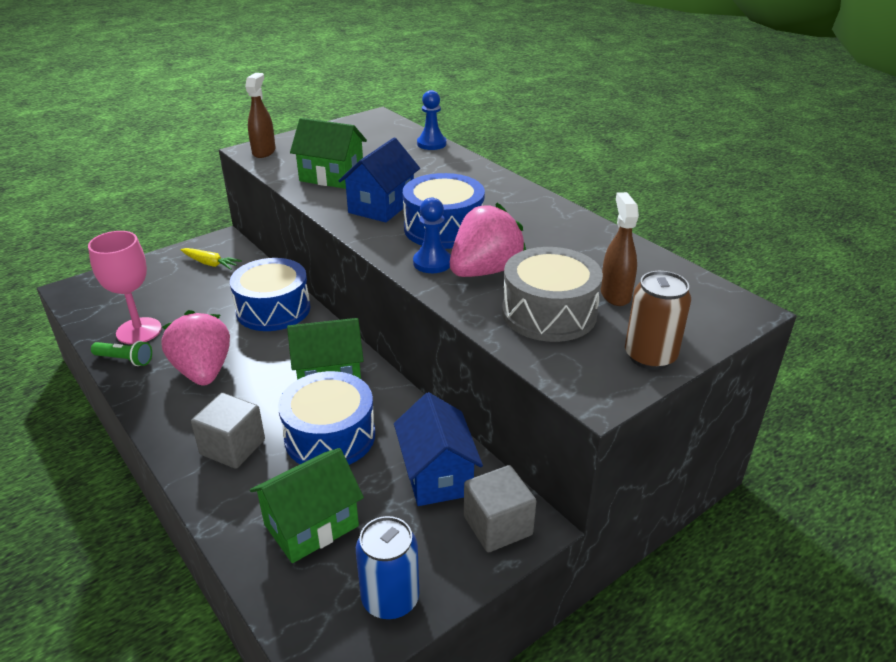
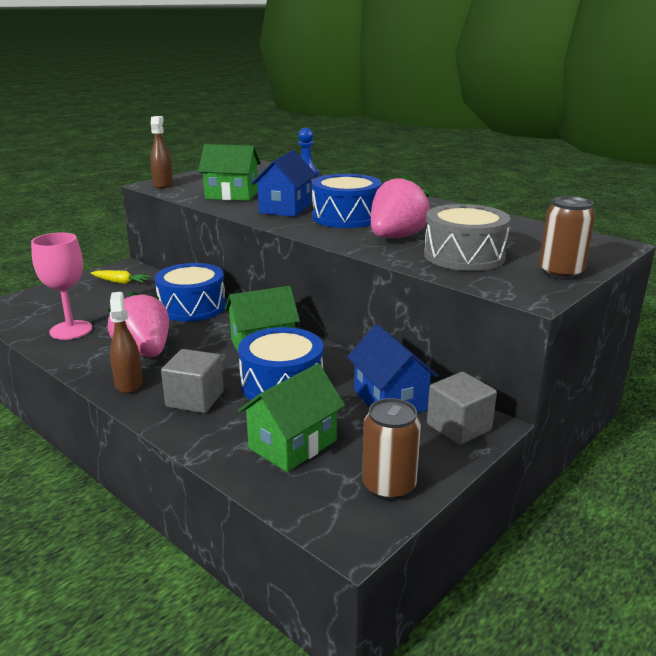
camera: 10 degrees left, 10 degrees down
(125, 360) = (65, 350): green flashlight -> none
(390, 599) = (389, 486): blue can -> brown can
(432, 263) = (349, 235): blue pawn -> none
(615, 294) = (510, 243): brown spray bottle -> brown spray bottle (129, 384)

